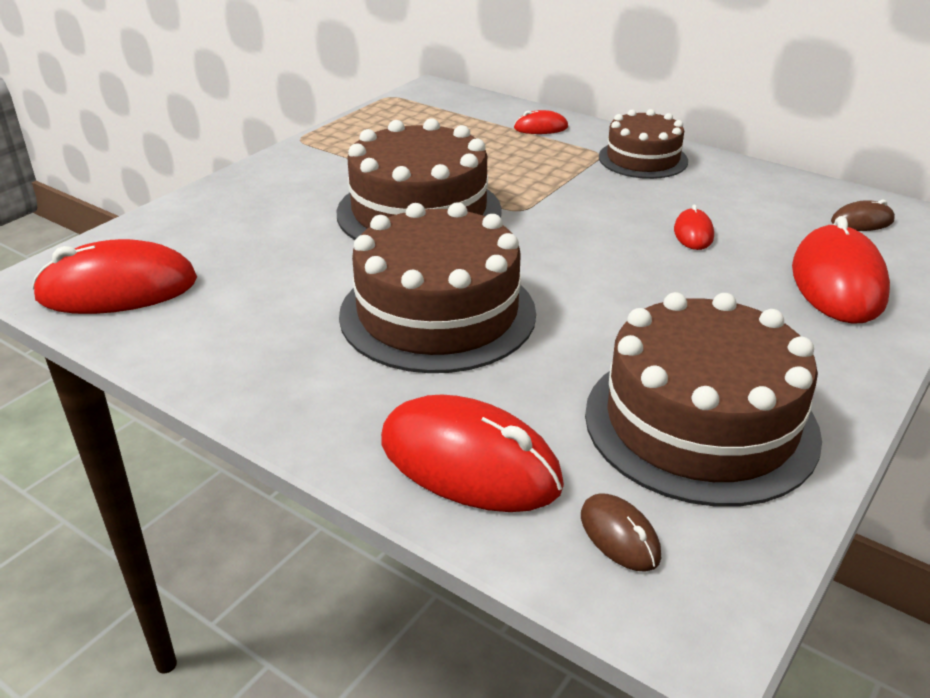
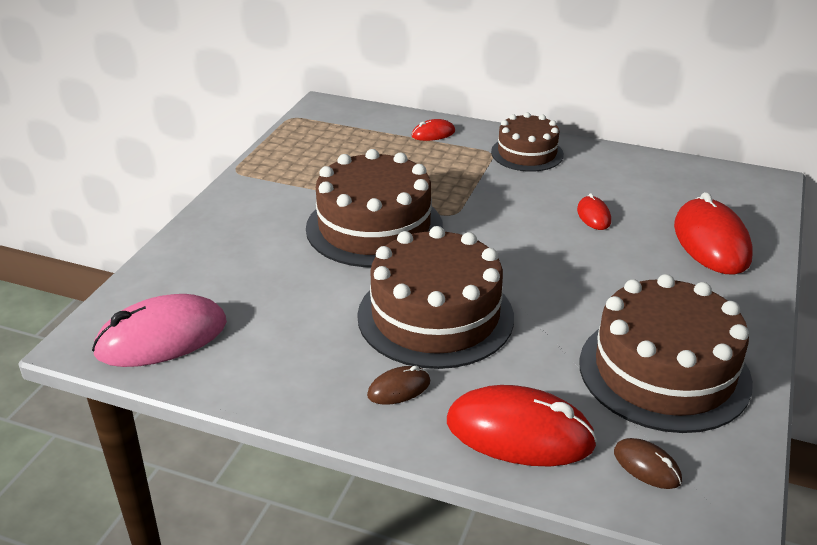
camera: 15 degrees left, 0 degrees up
(117, 289) = (162, 338): red mouse -> pink mouse
(862, 221) = (708, 187): brown mouse -> brown mouse (399, 388)

